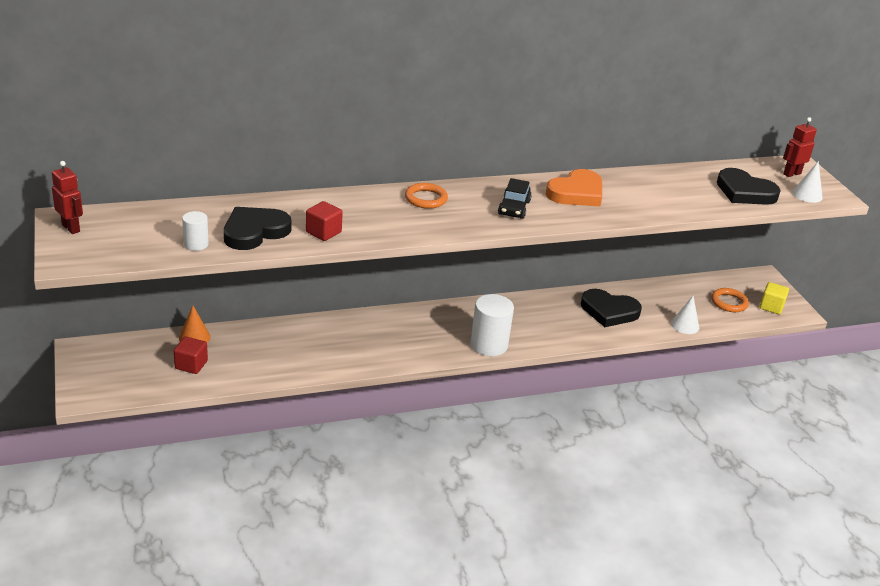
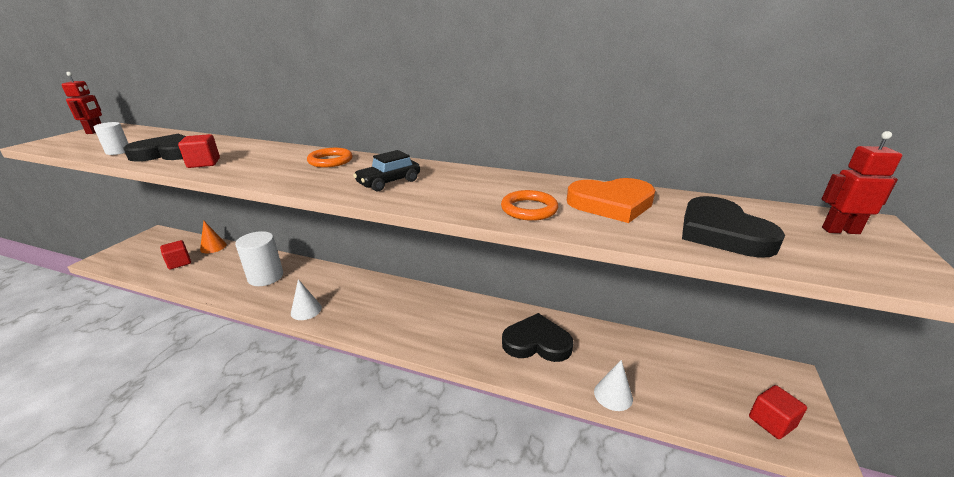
camera: 40 degrees right, 5 degrees down
(489, 345) = (379, 329): white cylinder -> white cylinder (265, 277)
(576, 193) = (478, 185): orange heart -> orange heart (611, 204)
(609, 311) = (536, 342): black heart -> black heart turned 135 degrees clockwise
(729, 302) = (705, 390): orange ring -> orange ring (529, 209)
(771, 307) = (771, 422): yellow cube -> red cube
(807, 195) = (849, 262): white cone -> white cone (306, 310)

